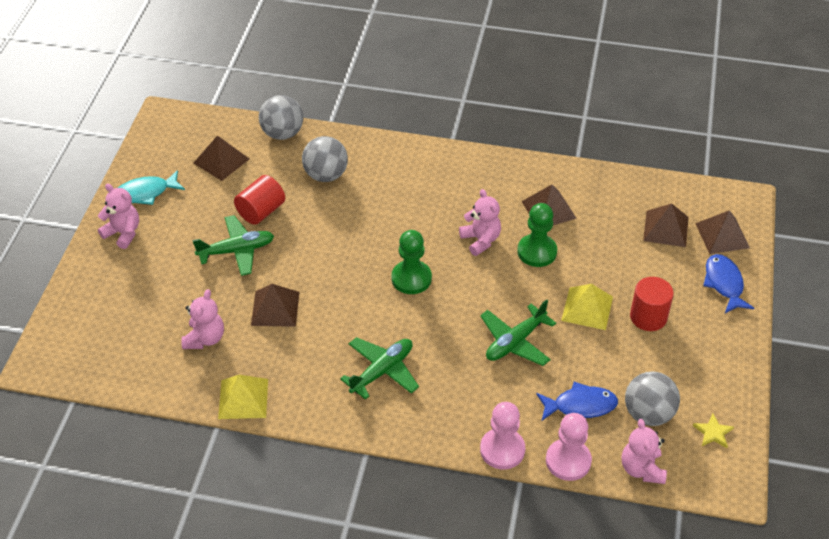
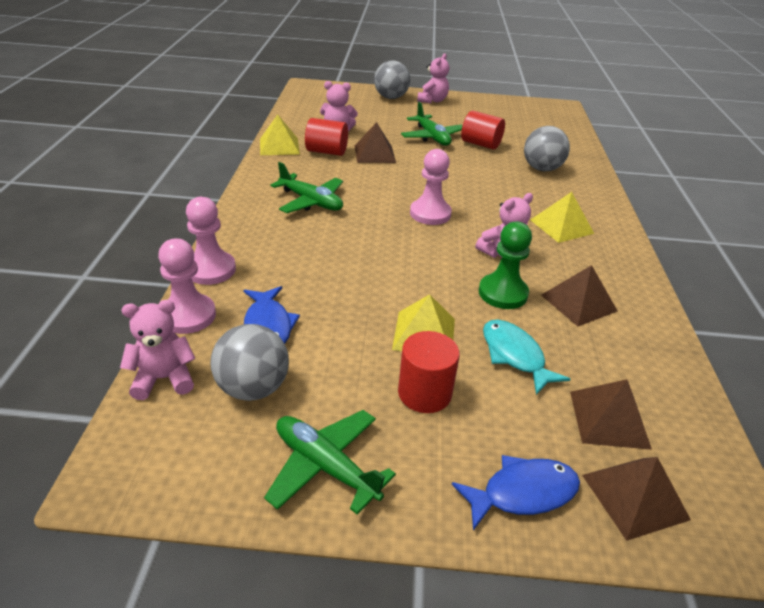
camera: 80 degrees right, 10 degrees down
(146, 193) = (476, 105): turquoise fish -> turquoise fish (514, 355)
(221, 161) = (528, 127): brown pyramid -> none
(264, 352) = (326, 152): none -> red cylinder
(282, 133) = (579, 149): grey ball -> grey ball (391, 97)
(411, 278) = (430, 214): green pawn -> pink pawn
(438, 190) = (561, 226): none -> yellow pyramid
(515, 342) = (359, 277): green plane -> green plane (325, 466)
(713, 432) = (214, 460): yellow star -> none

